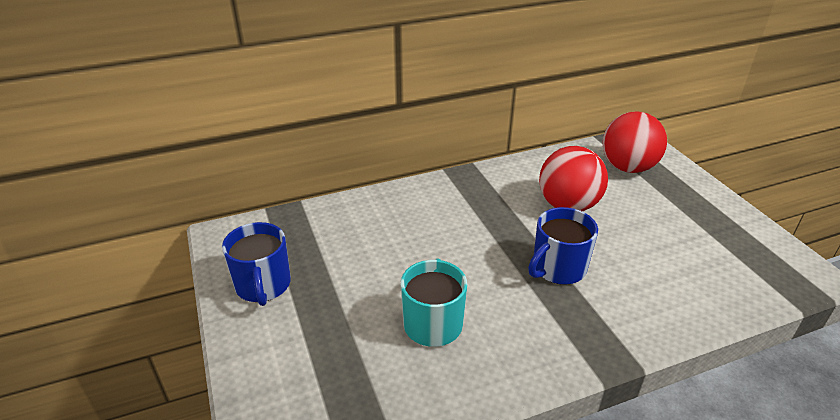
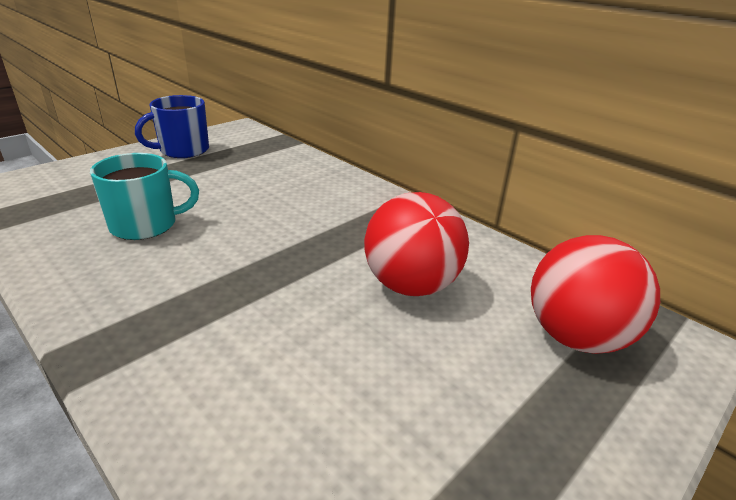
camera: 65 degrees right, 5 degrees down
(557, 268) = (263, 291): blue mug -> none

